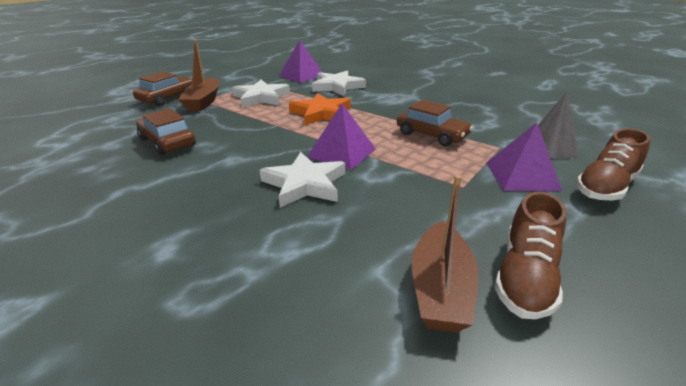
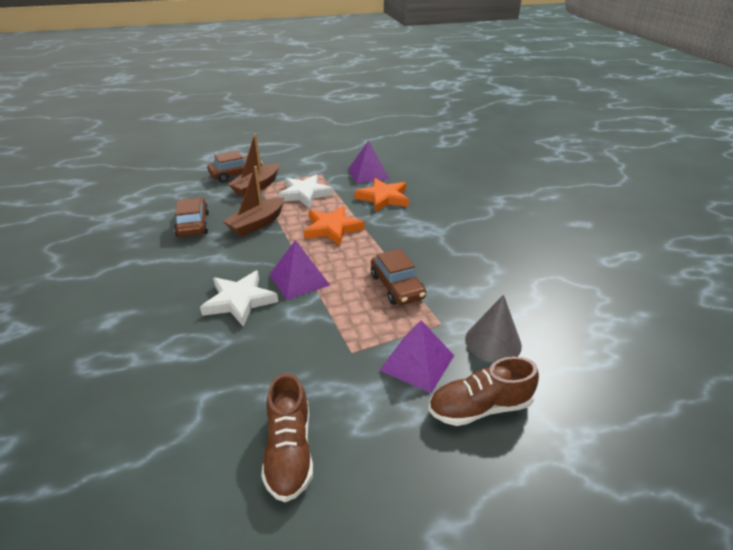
camera: 30 degrees right, 5 degrees up
(337, 86) = (383, 198): white star -> orange star
(440, 289) = (224, 429): brown boat -> brown boat (257, 224)
(525, 277) = (289, 451): brown shoe -> brown shoe turned 60 degrees counterclockwise

